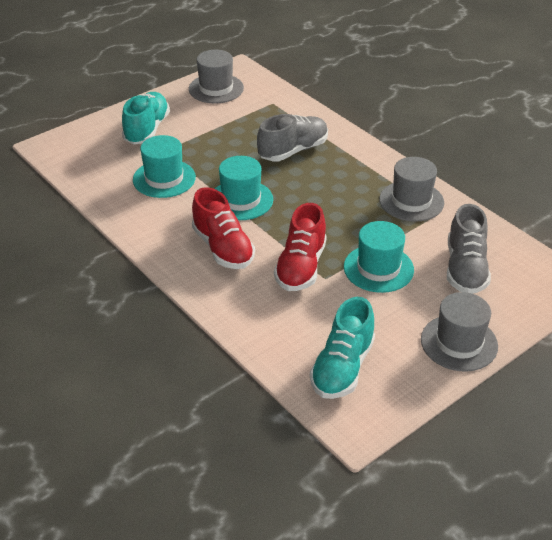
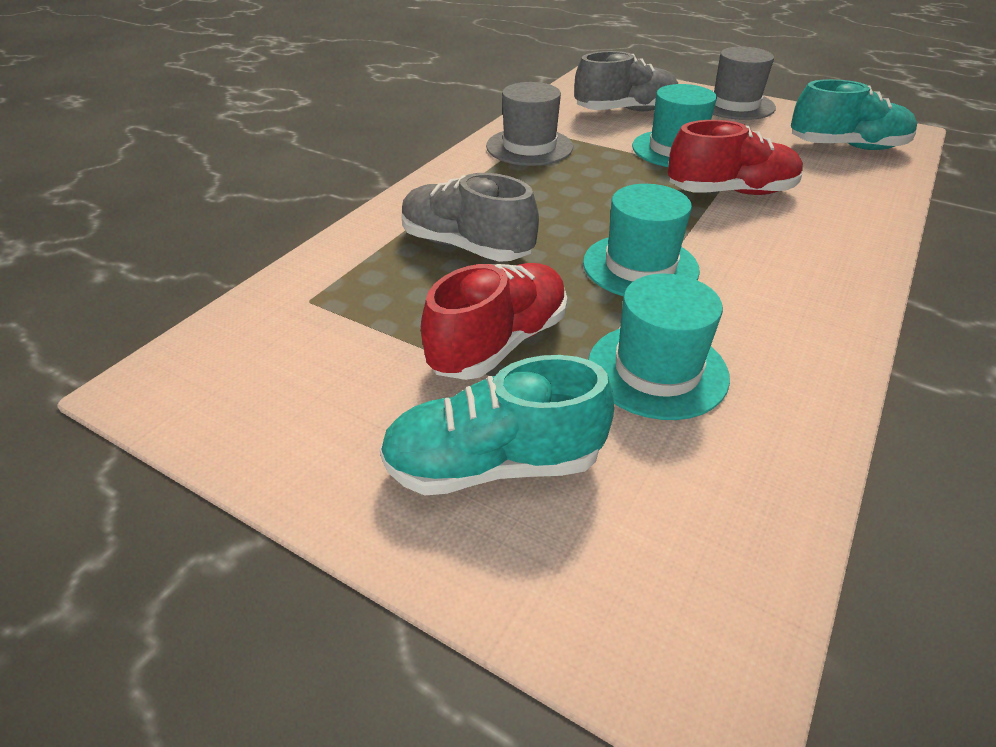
camera: 110 degrees left, 0 degrees up
(216, 88) = (258, 397): grey hat -> none
(223, 248) = (766, 255): red shoe -> red shoe (499, 343)

